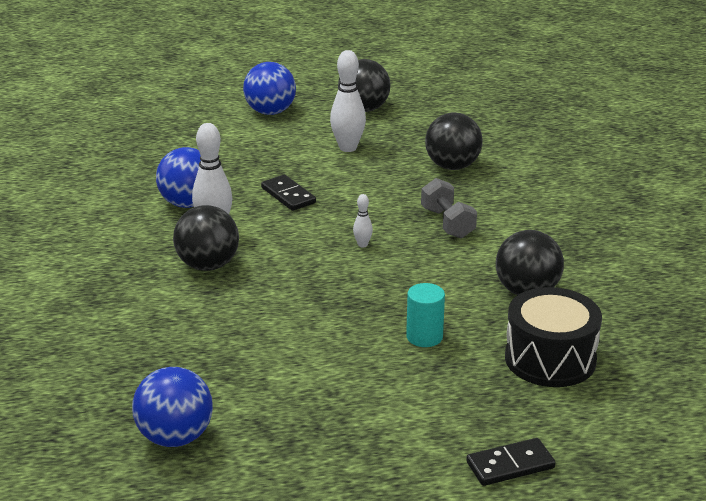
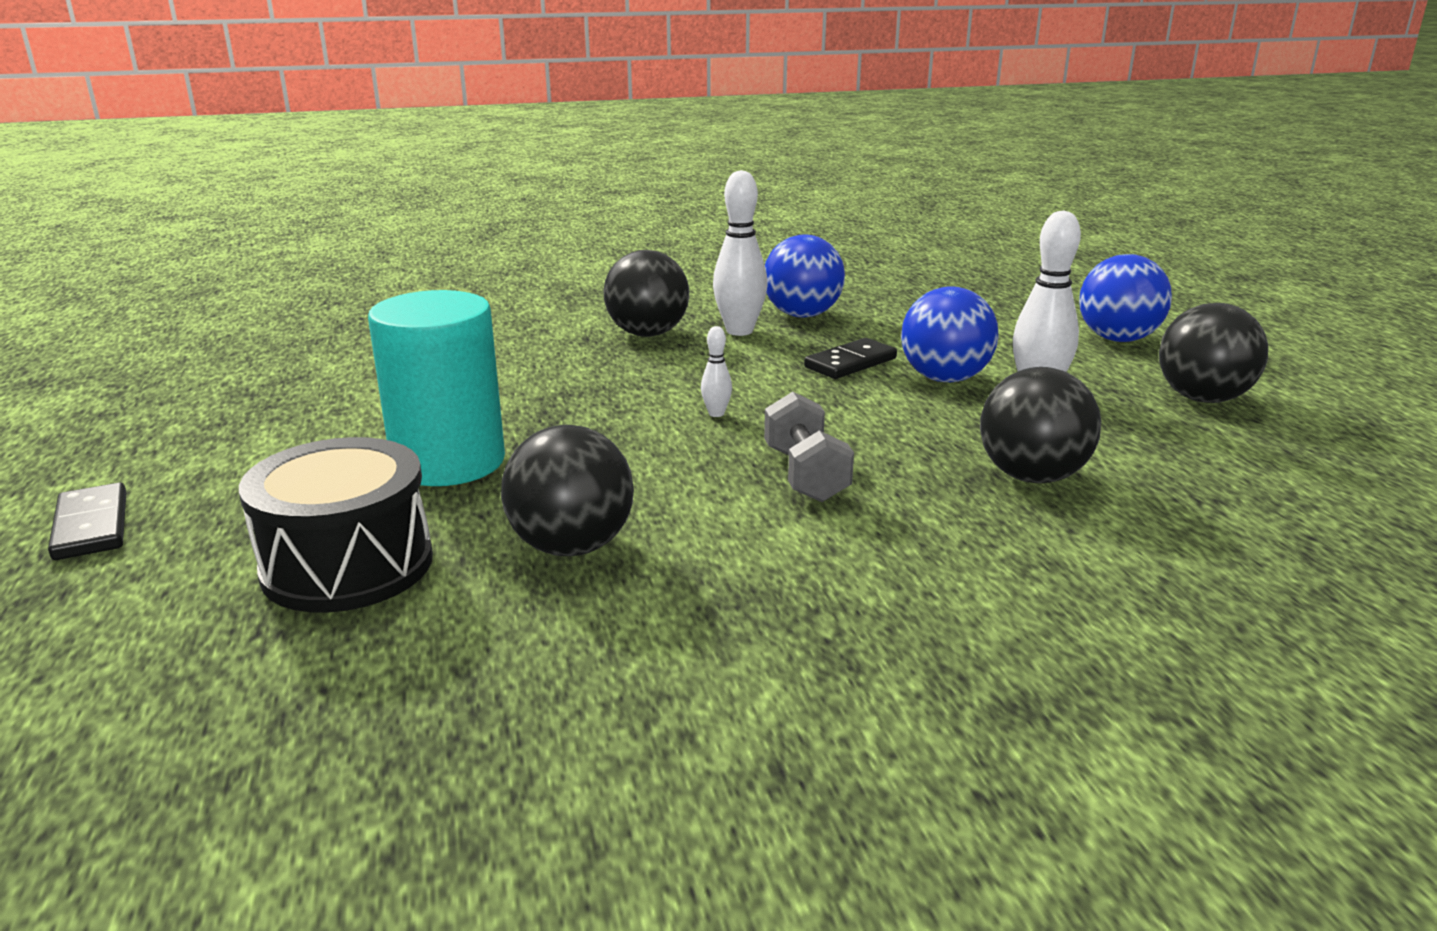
camera: 85 degrees right, 5 degrees down
(175, 437) = (295, 344): blue ball -> blue ball (944, 379)
(424, 337) = (448, 462): turquoise cylinder -> turquoise cylinder, size x1.94
(447, 223) = (805, 475): grey dumbbell -> grey dumbbell turned 75 degrees counterclockwise

